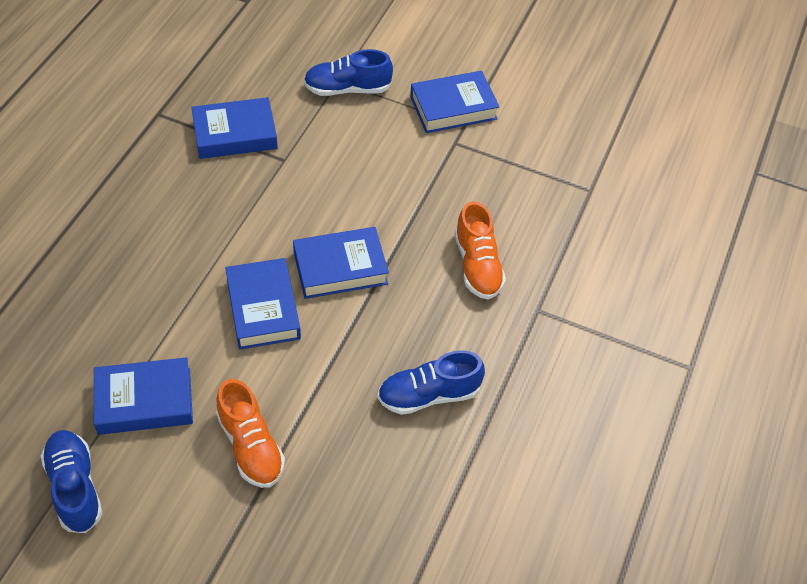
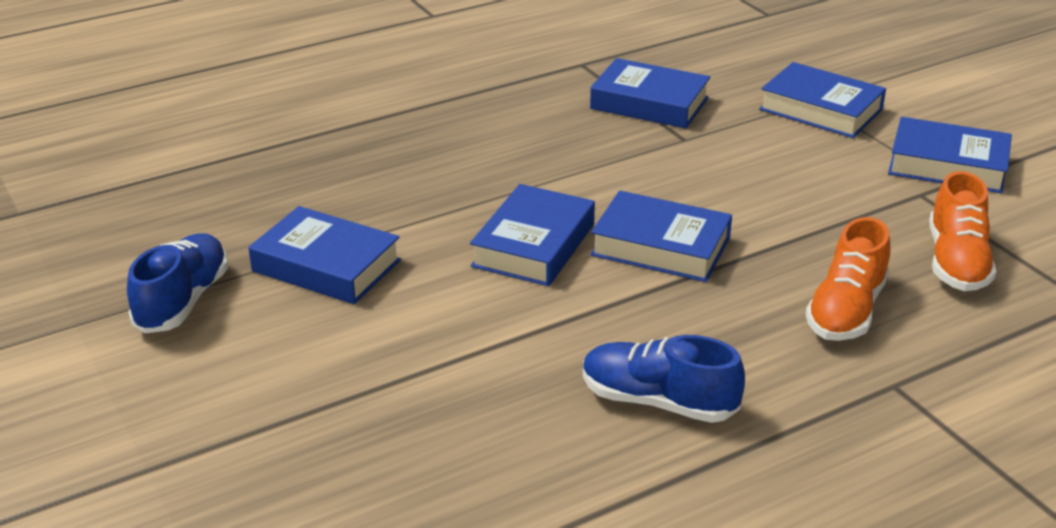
camera: 40 degrees right, 20 degrees down
(250, 446) = (395, 351): orange shoe -> orange shoe (956, 262)
(347, 89) = (820, 109): blue shoe -> blue book

